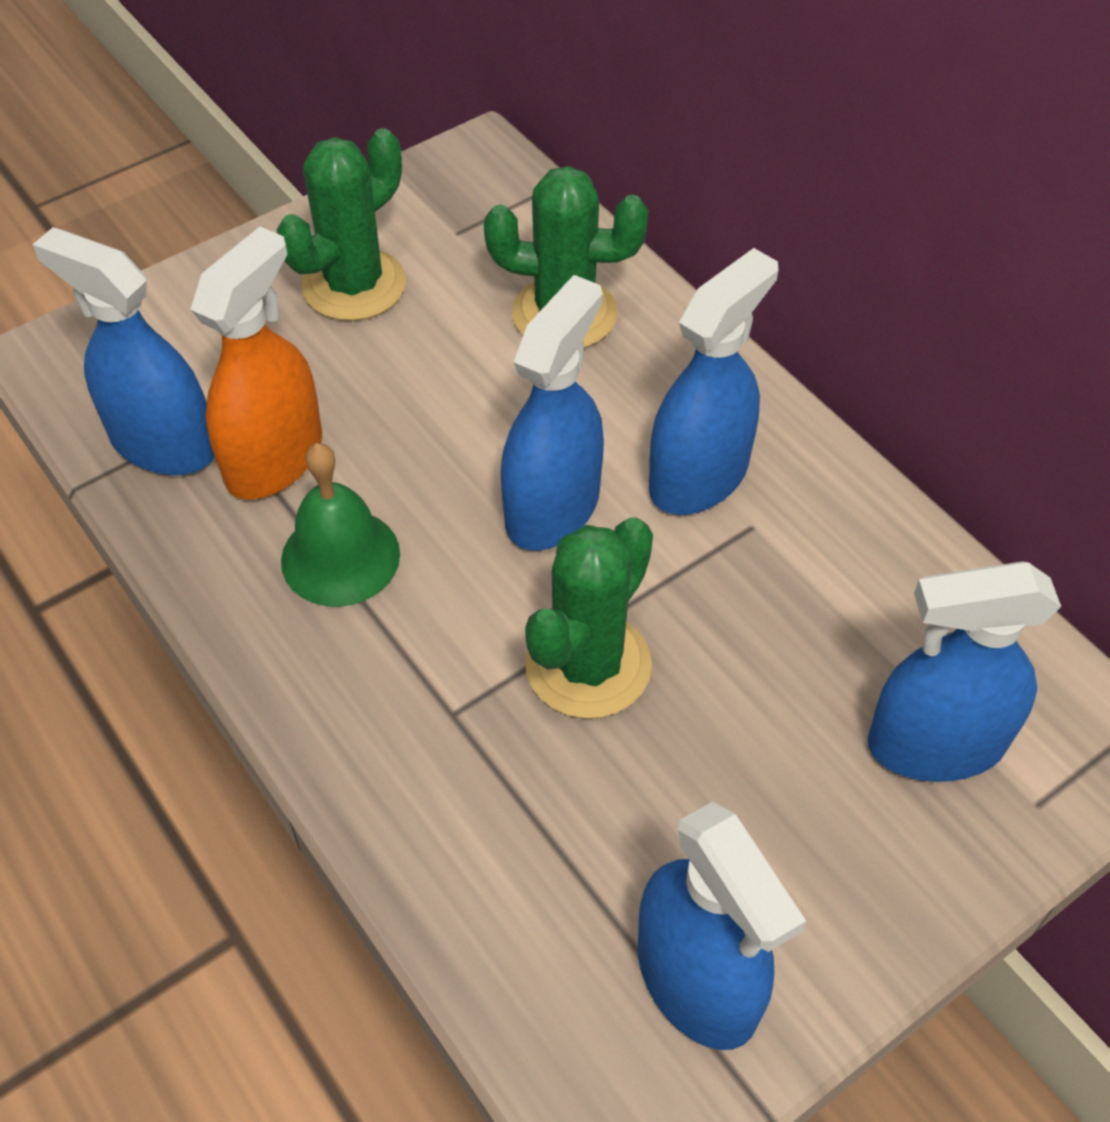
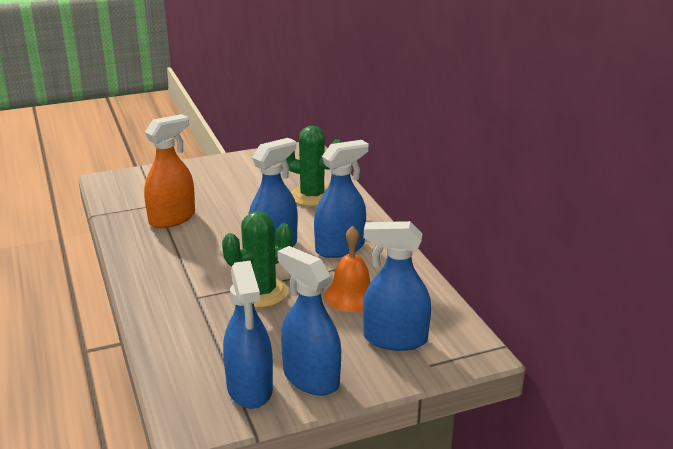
camera: 15 degrees right, 25 degrees down
(163, 443) = (132, 208): blue spray bottle -> blue spray bottle (311, 378)
(340, 557) = (180, 248): green bell -> none
(354, 285) = (232, 177): green cactus -> none
(788, 628) = (351, 296): none -> orange bell

